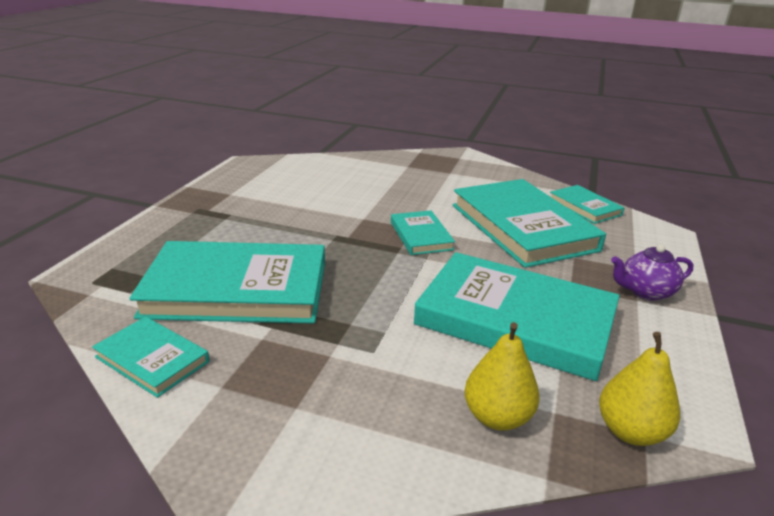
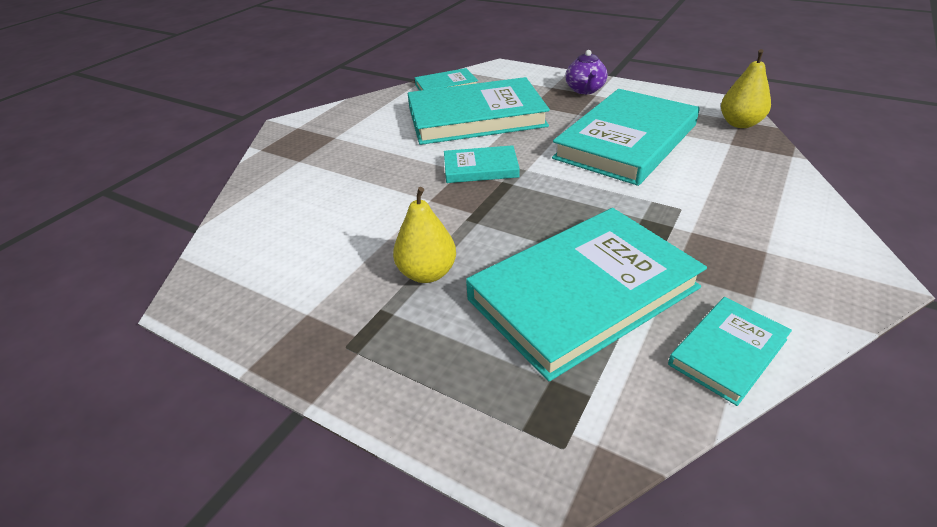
camera: 75 degrees left, 10 degrees up
(237, 289) = (583, 293): turquoise book -> turquoise book turned 45 degrees clockwise
(497, 417) = (743, 164): yellow pear -> yellow pear (427, 273)

